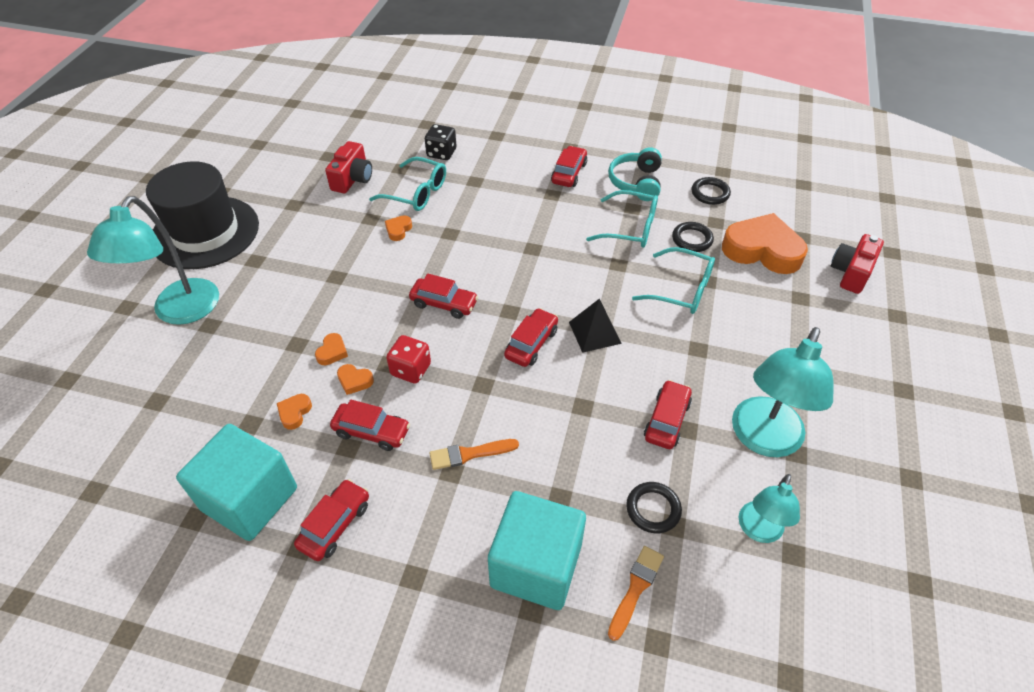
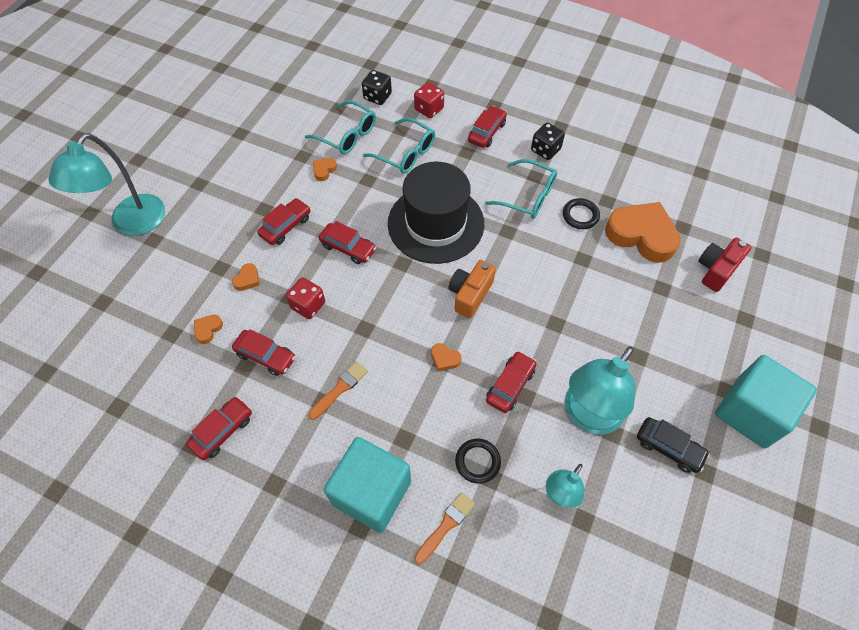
camera: 10 degrees right, 10 degrees up
(205, 232) = (162, 150): black hat -> black hat (436, 223)
(249, 499) = (161, 398): turquoise cube -> turquoise cube (751, 412)
(352, 179) = (295, 113): red camera -> none
(354, 381) = (260, 308): orange heart -> orange heart (444, 359)
(469, 454) = (340, 389): orange brush -> orange brush turned 135 degrees clockwise
(501, 158) = (429, 109): none -> red dice
(531, 343) = (413, 296): red car -> red car (286, 226)
(594, 332) = (470, 294): black pyramid -> orange camera
(636, 182) = (545, 150): turquoise headphones -> black dice
(682, 289) = (557, 264): turquoise glasses -> turquoise glasses (406, 153)
(710, 193) = (610, 170): black ring -> none
(862, 459) = (668, 448): none -> black car

